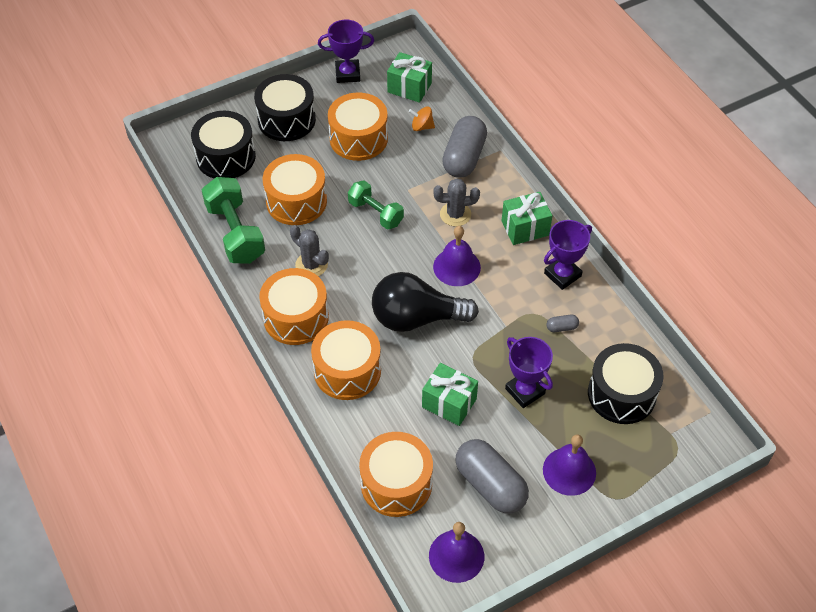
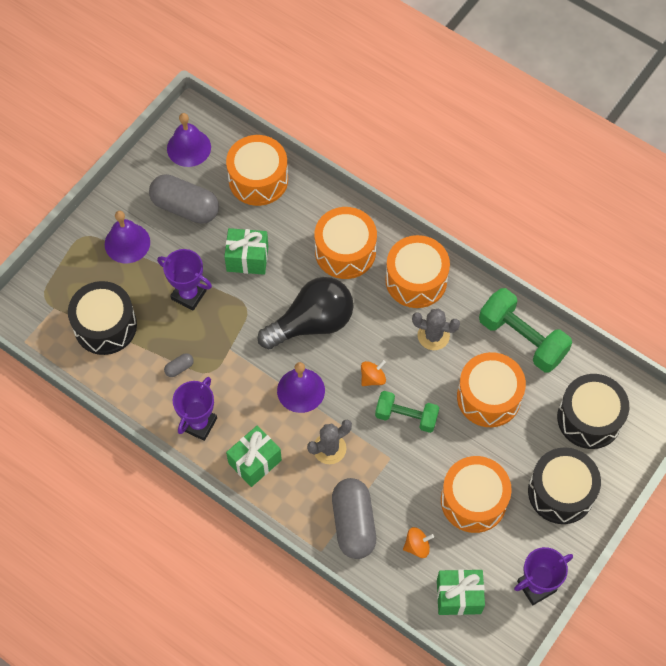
camera: 155 degrees right, 10 degrees up
(387, 252) = (372, 378): none -> orange spinning top

